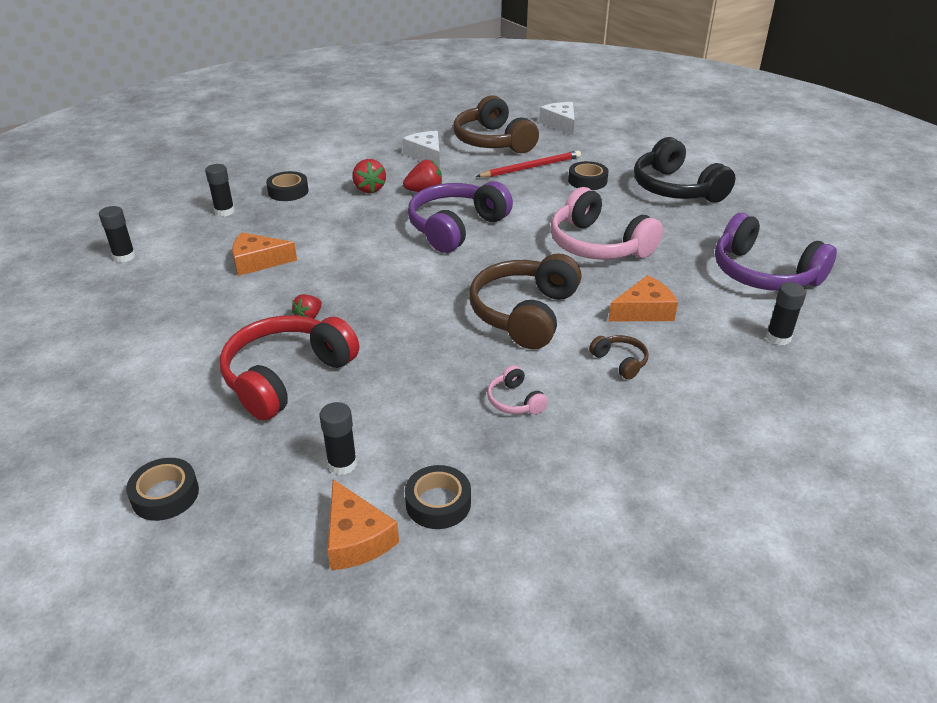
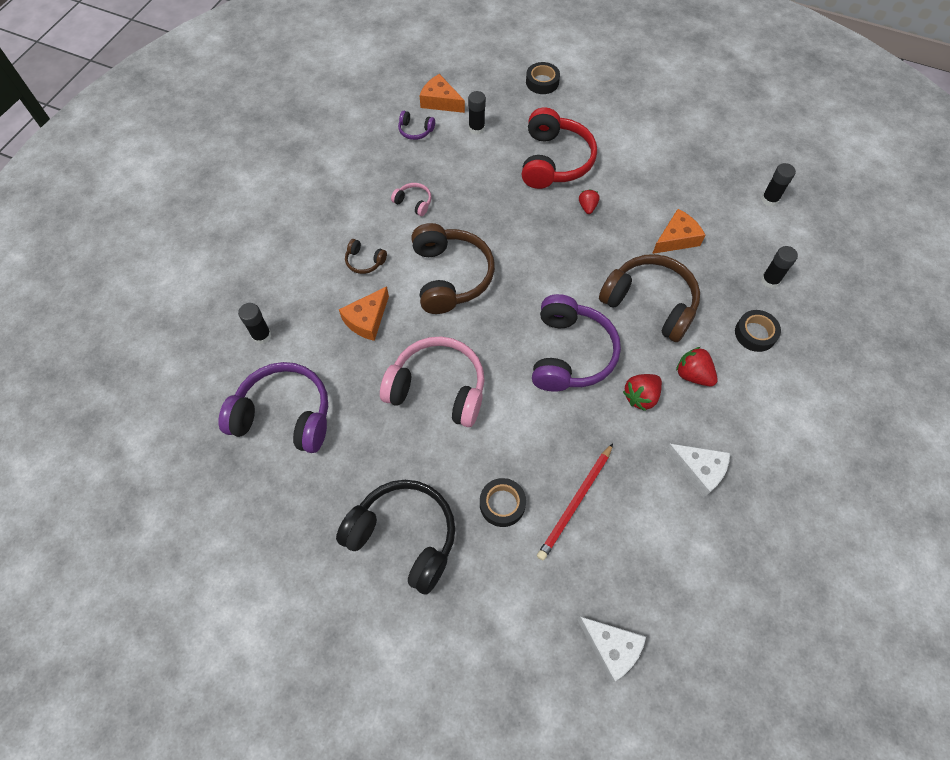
camera: 150 degrees right, 25 degrees up
(438, 503) = (415, 130): black tape -> purple headphones
(493, 141) = (656, 546): brown headphones -> brown headphones (650, 303)

